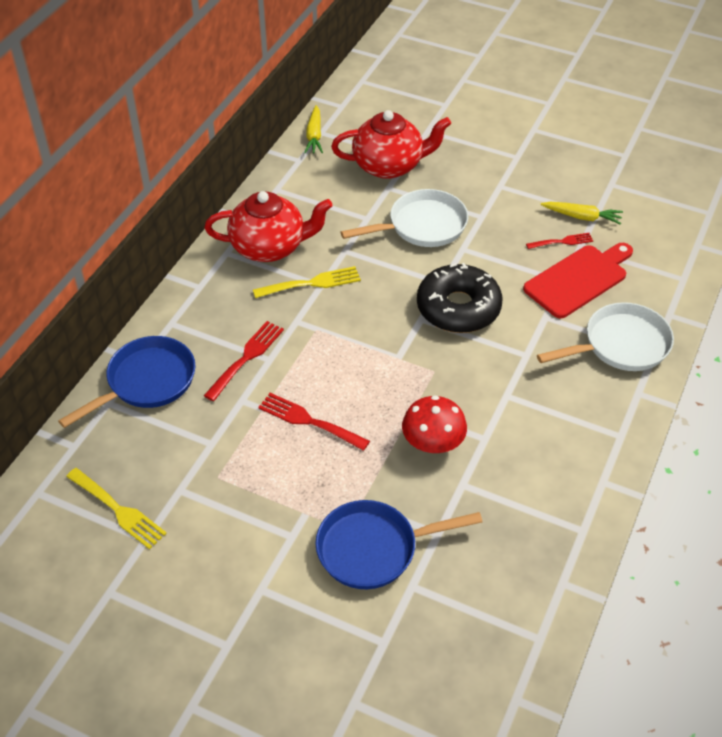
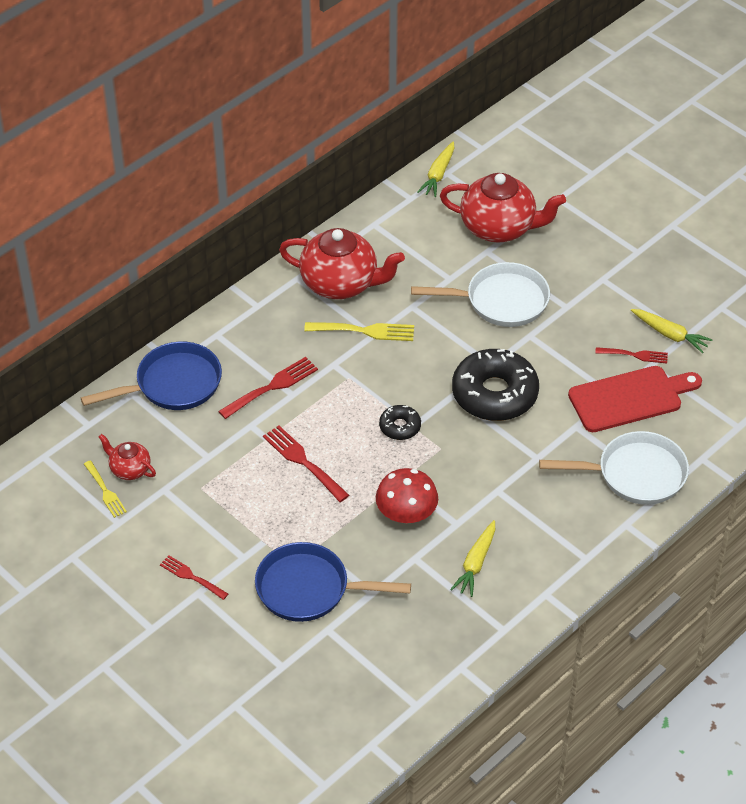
camera: 20 degrees right, 0 degrees up
(118, 510) = (105, 491): yellow fork -> yellow fork, size x0.65
(135, 479) = (129, 469): none -> red teapot
(246, 574) = (191, 577): none -> red fork
(386, 361) = (400, 427): none -> black donut
(523, 472) = (476, 563): none -> yellow carrot

